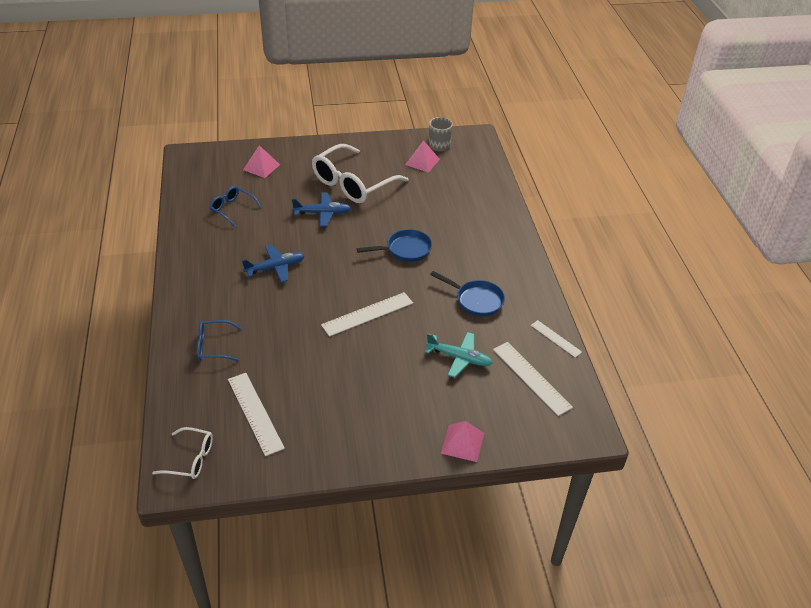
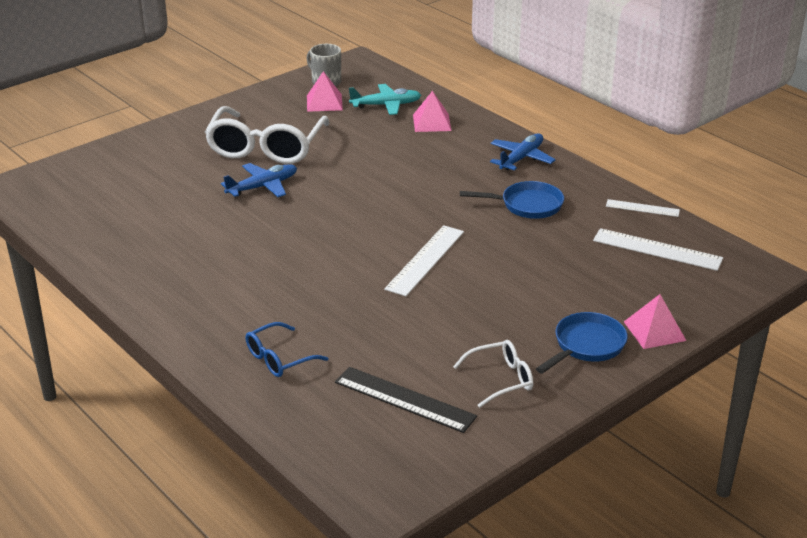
camera: 30 degrees left, 10 degrees down
(190, 459) = (379, 474): white glasses -> white glasses (500, 379)
(232, 209) = (142, 220): blue glasses -> none
(255, 413) = (404, 399): white ruler -> black ruler
(261, 167) = (131, 167): pink pyramid -> pink pyramid (432, 122)
(275, 268) = (265, 257): blue plane -> blue plane (521, 158)
(405, 250) = (399, 188): blue pan -> blue pan (586, 346)
(459, 358) = (567, 261): turquoise plane -> turquoise plane (386, 105)

